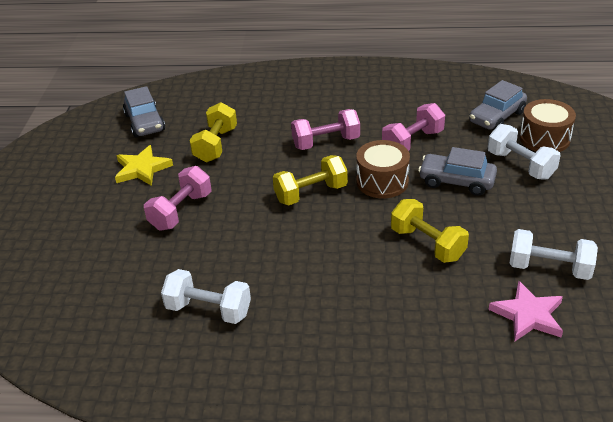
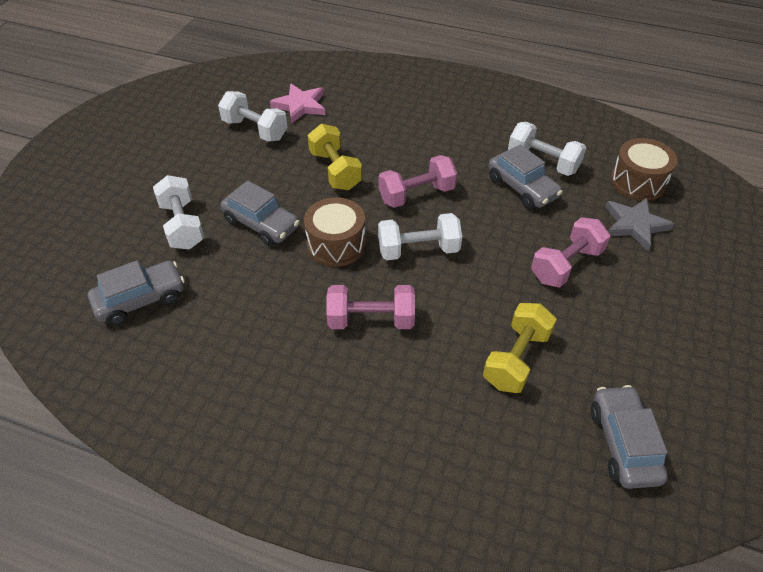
camera: 165 degrees left, 10 degrees up
(113, 261) = (635, 225): none -> grey star
(142, 169) = (618, 343): yellow star -> none
(228, 273) = (522, 188): none -> grey car
(311, 193) = (418, 250): yellow dumbbell -> white dumbbell
(412, 142) = (268, 290): pink dumbbell -> pink dumbbell (417, 195)
(544, 138) = (123, 252): brown drum -> brown drum (637, 182)

